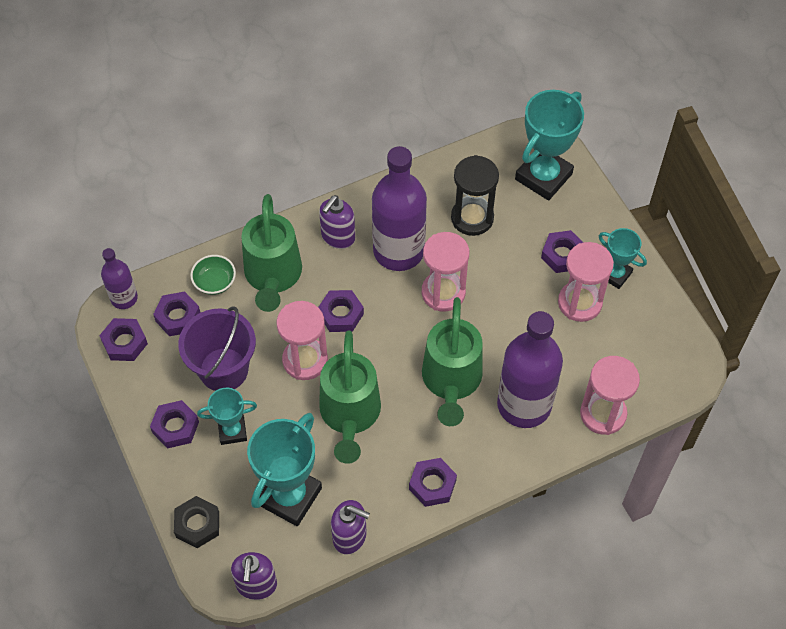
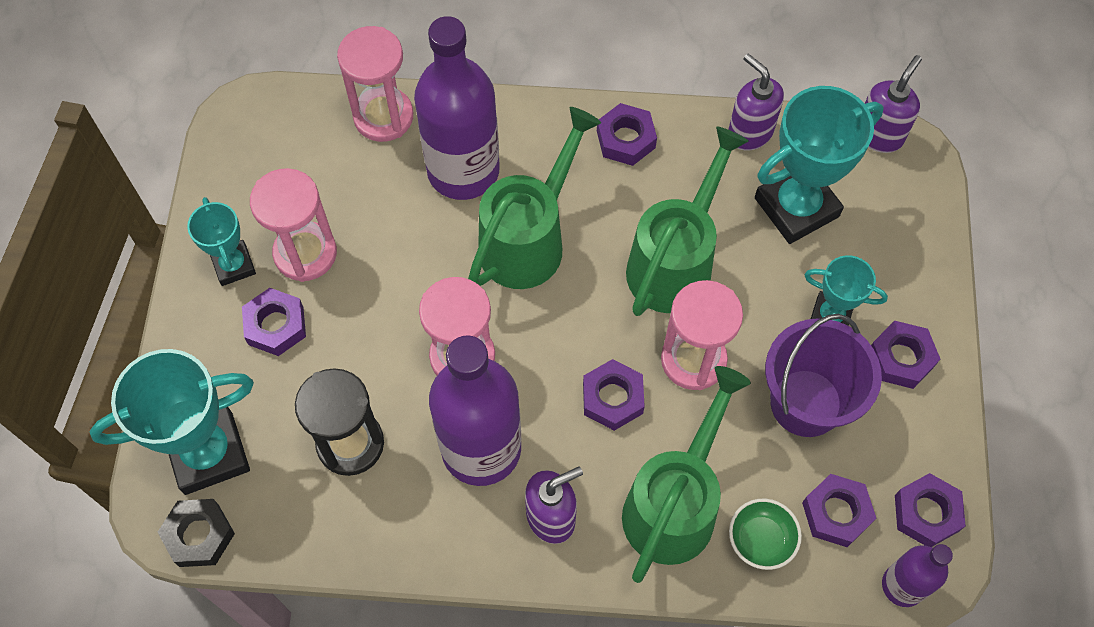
camera: 150 degrees left, 5 degrees up
(197, 524) = (920, 229): black nut -> black nut (199, 535)

